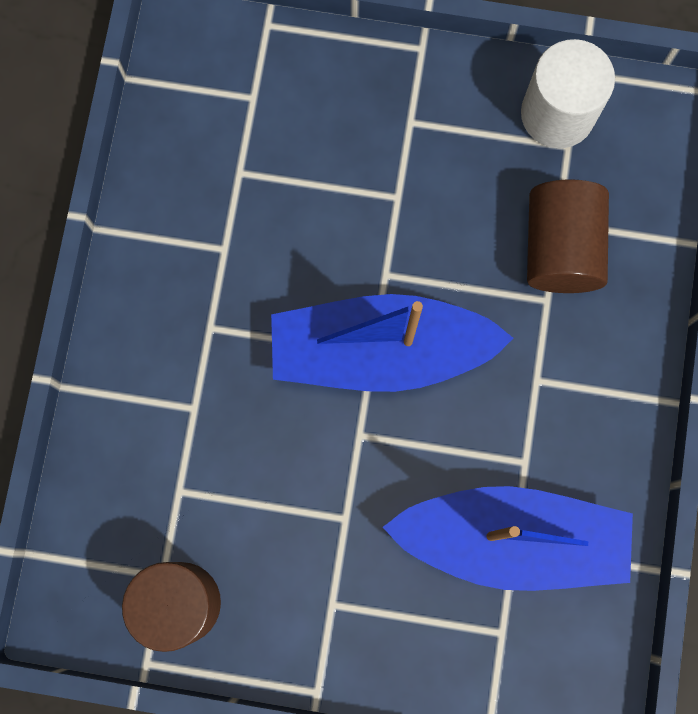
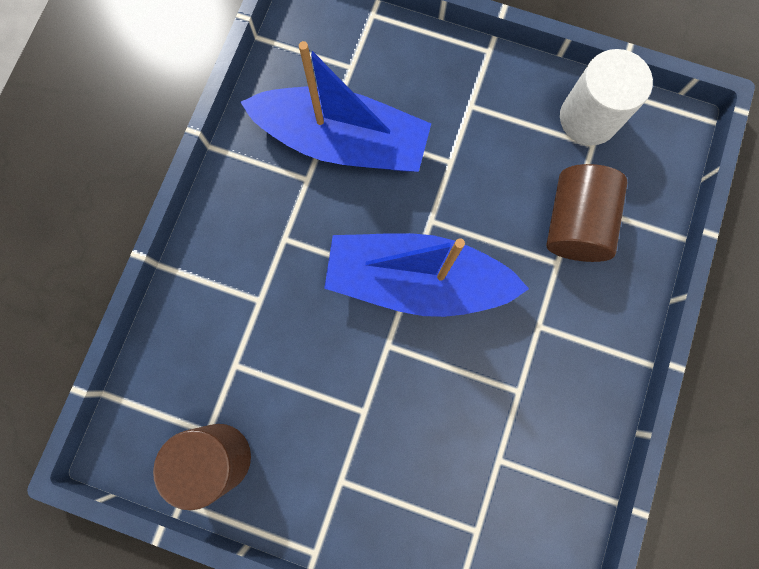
camera: 10 degrees right, 0 degrees up
(511, 539) = (497, 454): blue boat -> blue boat (342, 142)

